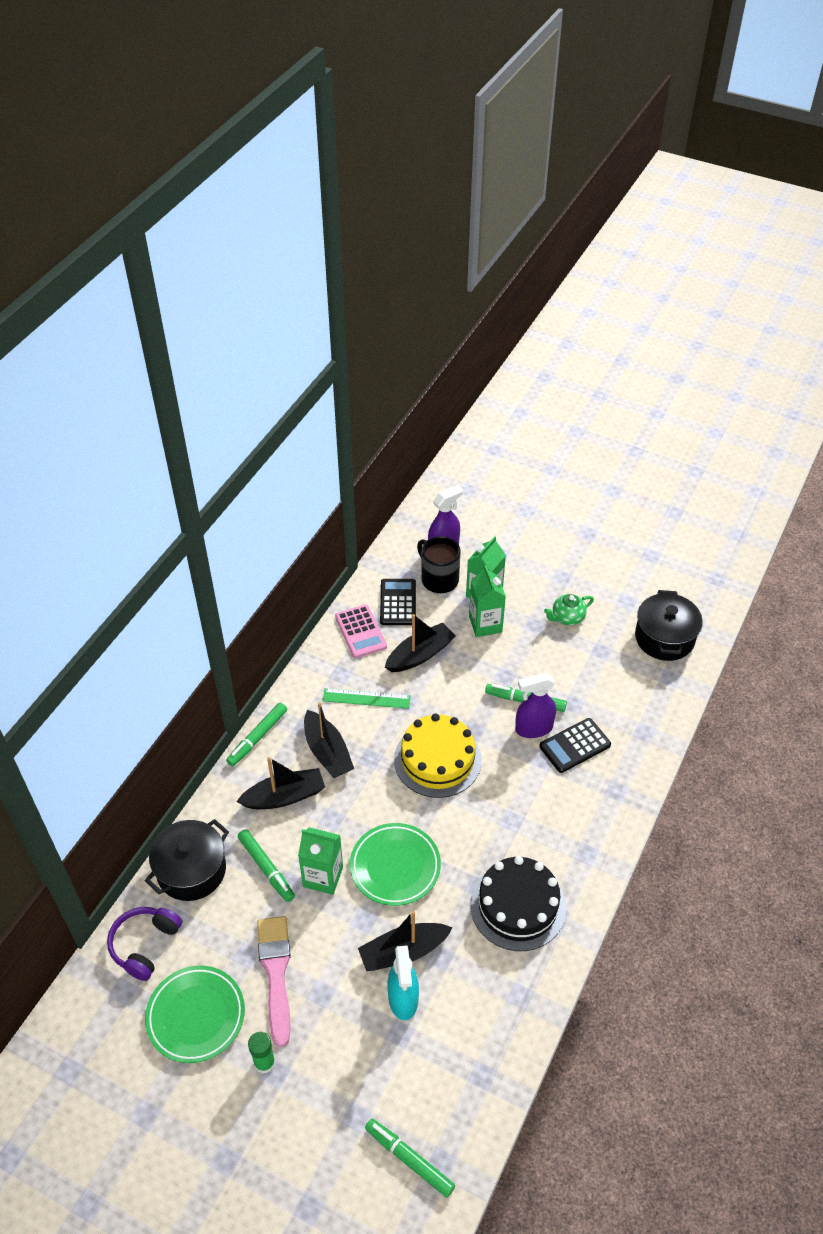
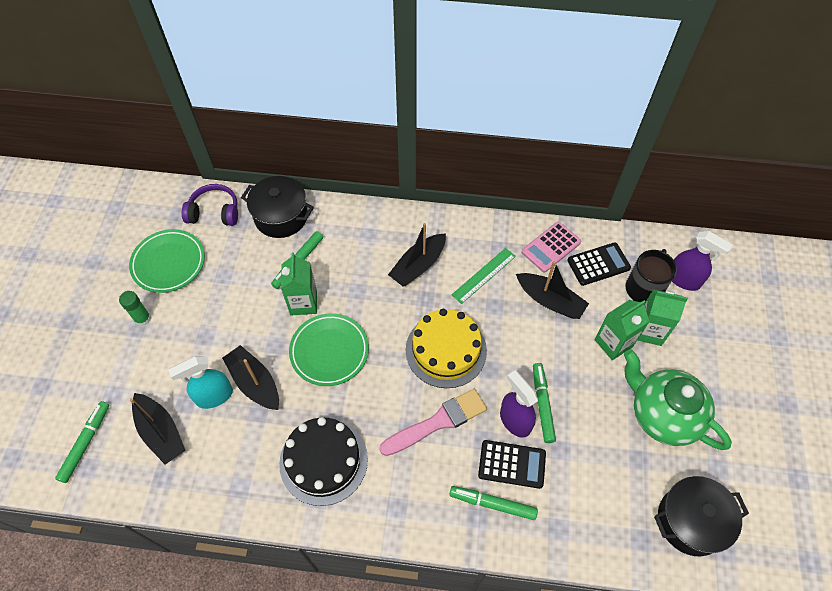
camera: 70 degrees right, 10 degrees up
(257, 737) = (411, 214): green marker -> green marker (492, 504)
(276, 973) = (214, 300): pink brush -> pink brush (437, 422)
(284, 796) = (365, 251): black boat -> black boat (161, 432)
(366, 698) = (483, 275): green ruler -> green ruler turned 60 degrees clockwise
(567, 618) = (662, 415): green teapot -> green teapot, size x2.07
(575, 746) = (512, 464): black calculator -> black calculator turned 150 degrees clockwise

